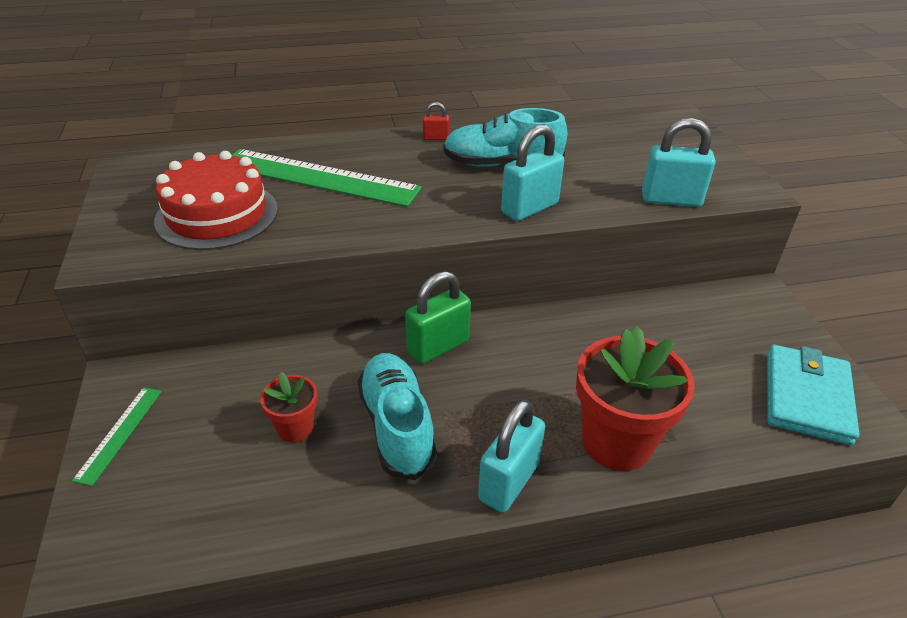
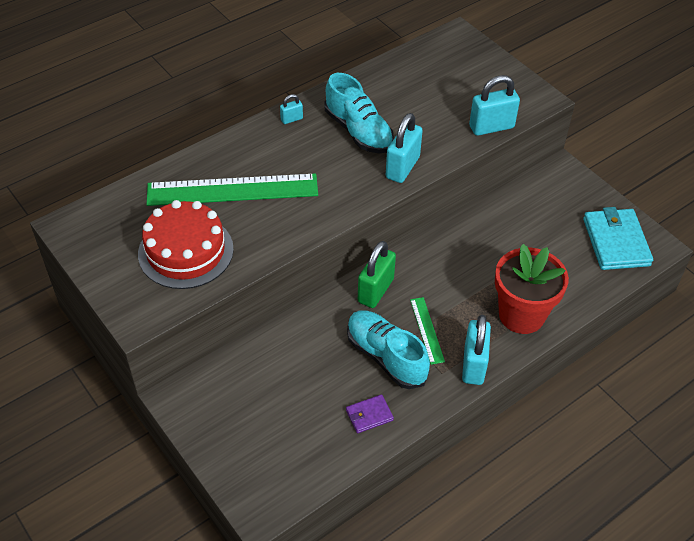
camera: 25 degrees left, 10 degrees up
(119, 433) = (211, 433): green ruler -> green ruler (427, 330)
(295, 428) = (323, 383): red flower pot -> none
(322, 491) = (369, 415): none -> purple wallet
(435, 138) = (291, 119): red padlock -> turquoise padlock
(502, 165) = (358, 131): turquoise shoe -> turquoise shoe turned 105 degrees counterclockwise

